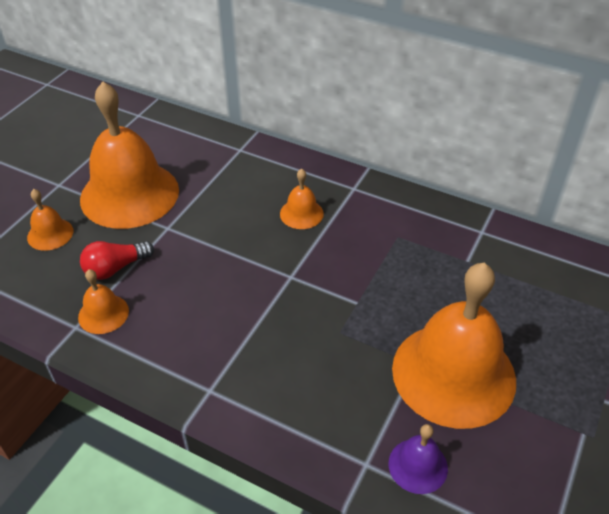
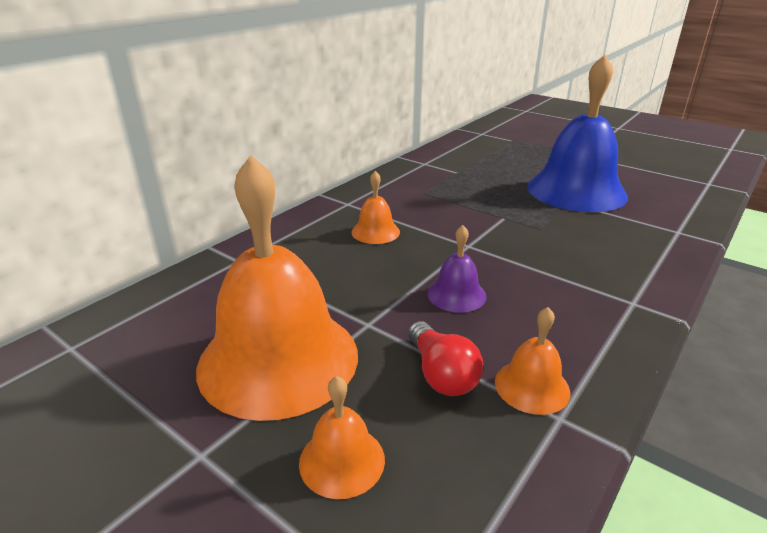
camera: 80 degrees left, 15 degrees down
(418, 465) = (668, 212): purple bell -> purple bell (456, 294)
(453, 373) = (576, 190): orange bell -> blue bell

